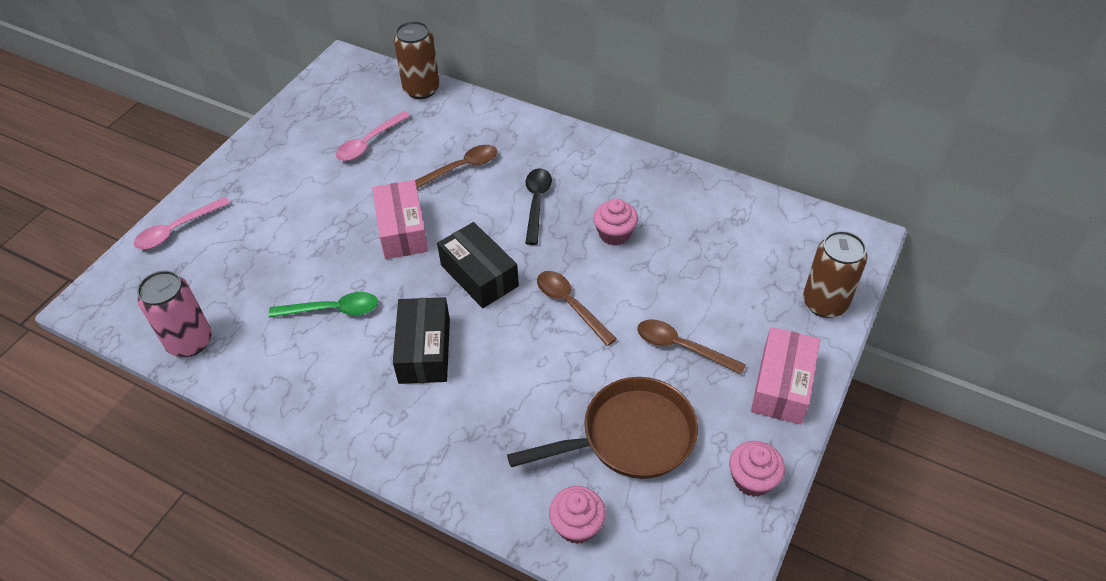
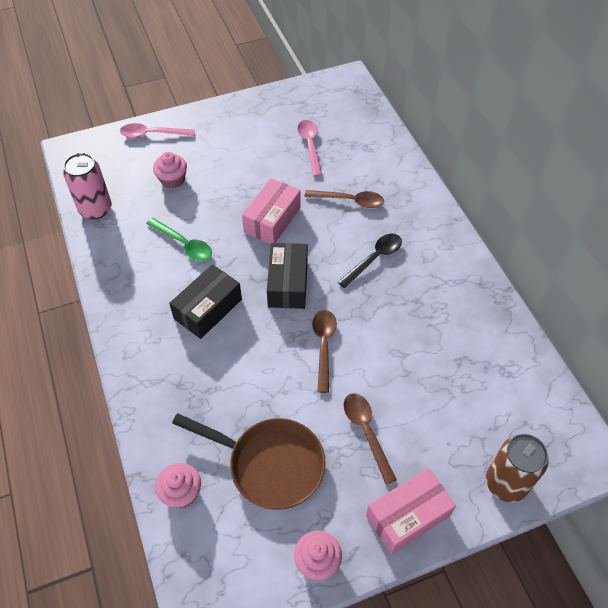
camera: 40 degrees right, 5 degrees up
(369, 143) = (310, 146): pink spoon -> pink spoon turned 90 degrees clockwise
(421, 89) = (379, 128): brown can -> none
(614, 234) = (404, 318): pink cupcake -> pink cupcake (172, 180)

